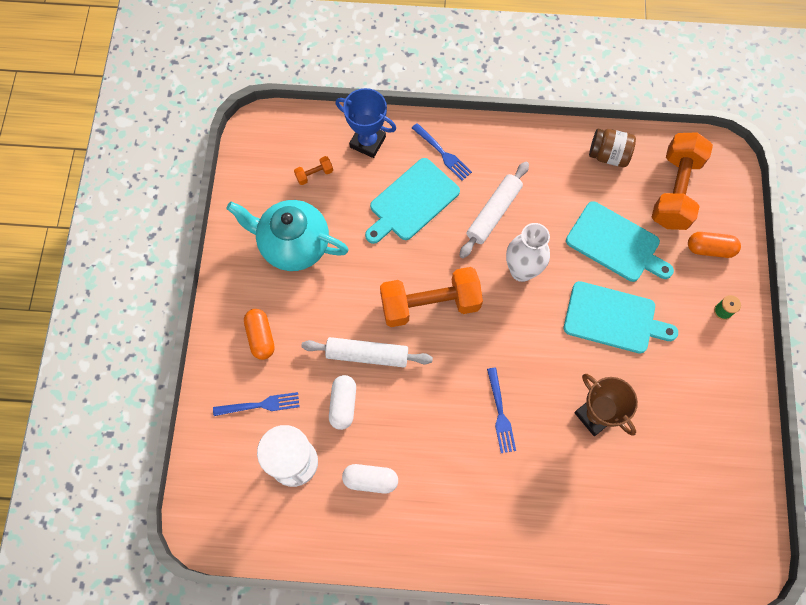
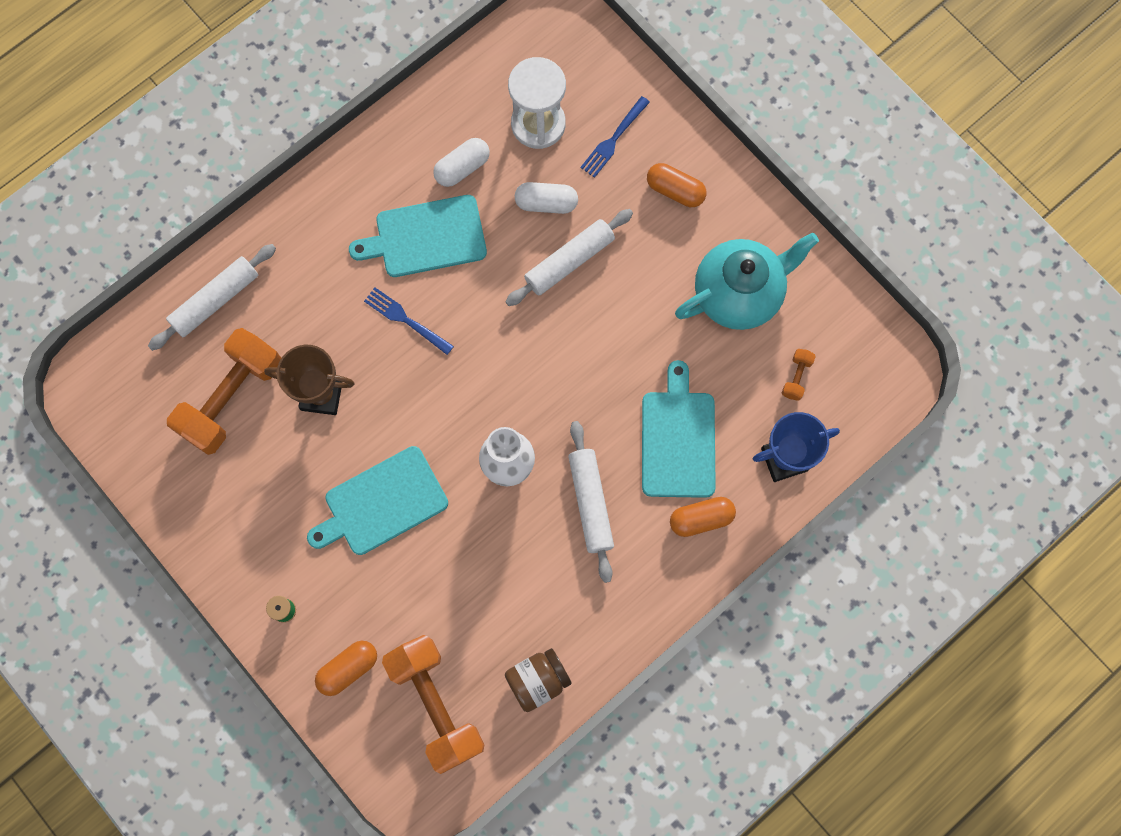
camera: 135 degrees right, 5 degrees up
(343, 404) = (546, 203): white capsule -> white capsule turned 45 degrees counterclockwise
(430, 304) = (561, 357): orange dumbbell -> orange dumbbell (232, 398)
(443, 153) = (701, 519): blue fork -> orange capsule
(612, 545) = (215, 300): none -> white rolling pin
(616, 244) = (444, 584): turquoise cutting board -> turquoise cutting board (426, 237)

